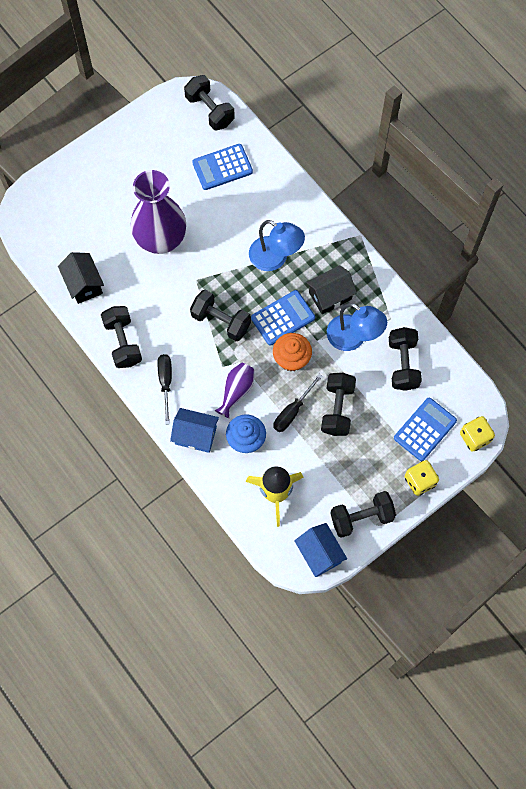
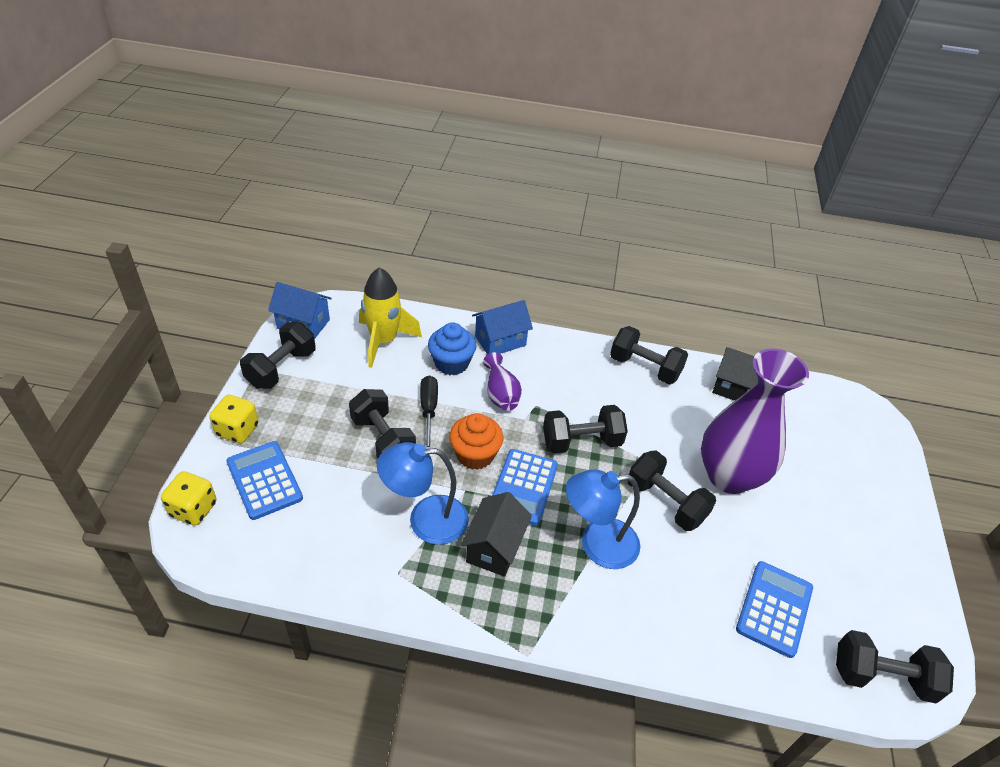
camera: 135 degrees right, 25 degrees down
(165, 383) = (571, 361): black screwdriver -> none
(403, 364) = (341, 531): black dumbbell -> black dumbbell (665, 502)
(425, 429) = (264, 480): blue calculator -> blue calculator turned 150 degrees clockwise

